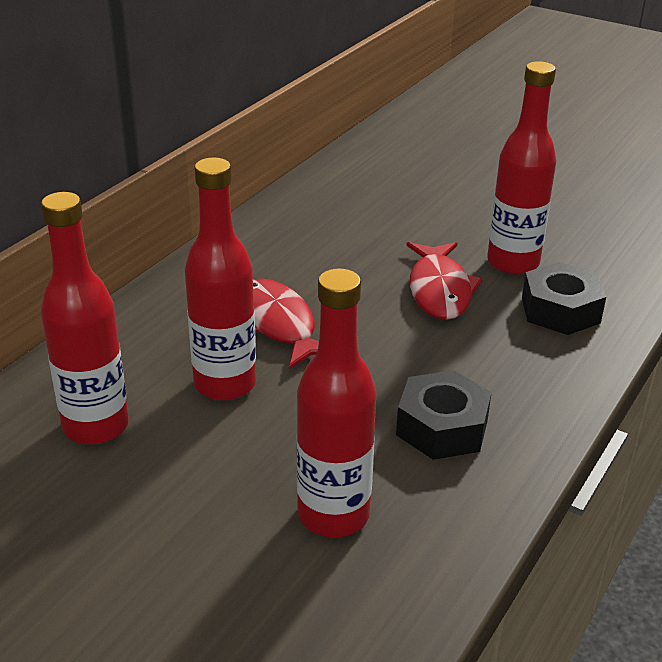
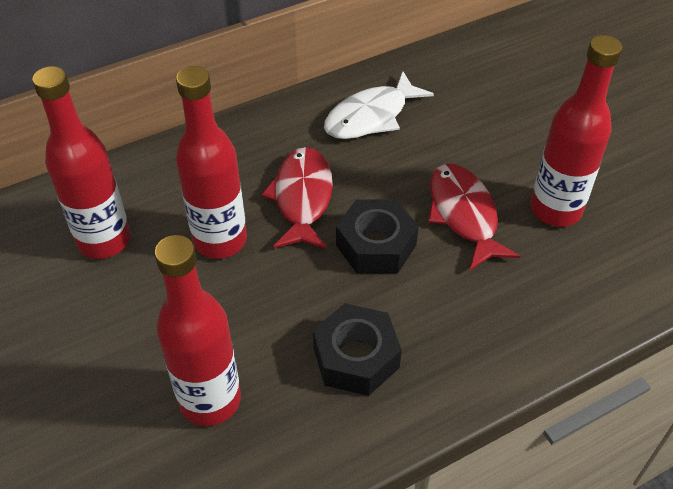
camera: 30 degrees right, 15 degrees up
(288, 244) = (371, 116): none -> white fish
(439, 290) = (464, 215): red fish -> red fish turned 135 degrees clockwise
(560, 310) = (558, 280): black nut -> black nut (376, 245)

